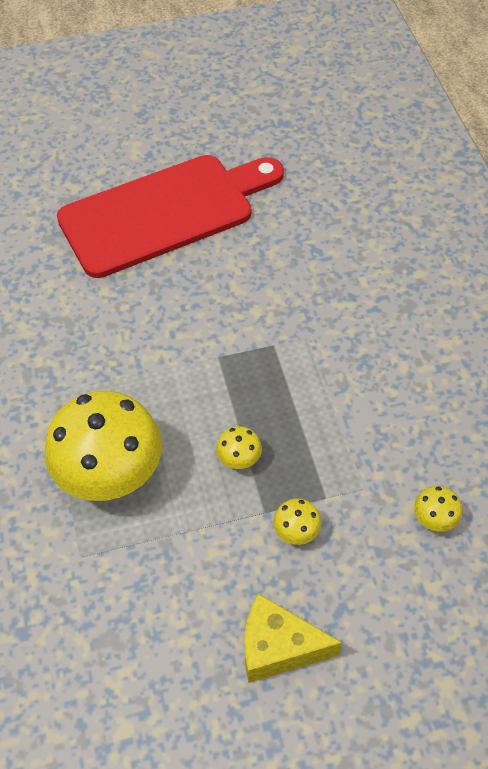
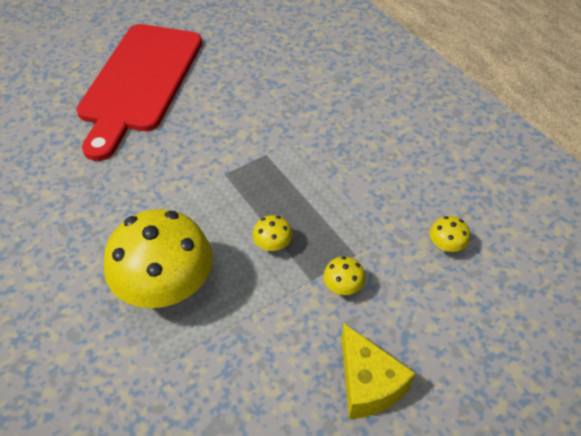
camera: 20 degrees left, 5 degrees down
(165, 212) = (140, 82): red cutting board -> red cutting board turned 150 degrees clockwise
(278, 647) = (368, 384): yellow cheese -> yellow cheese turned 105 degrees counterclockwise

